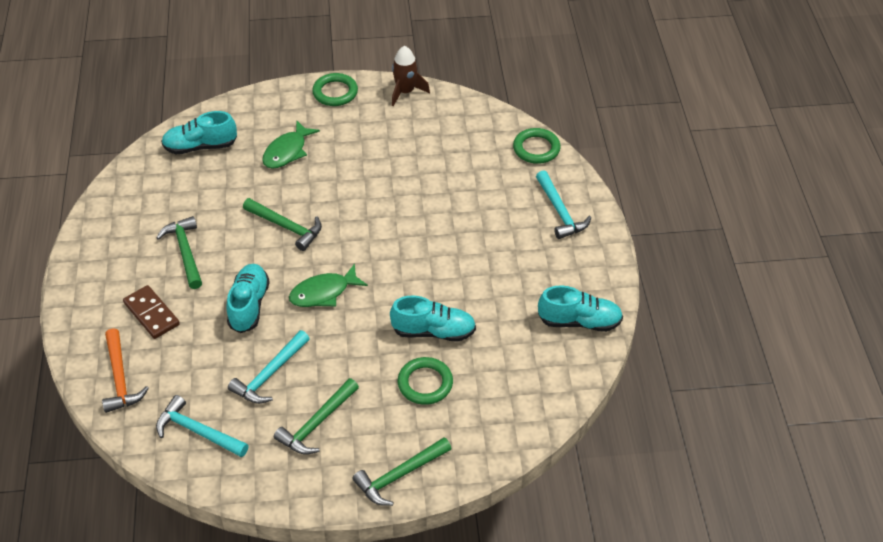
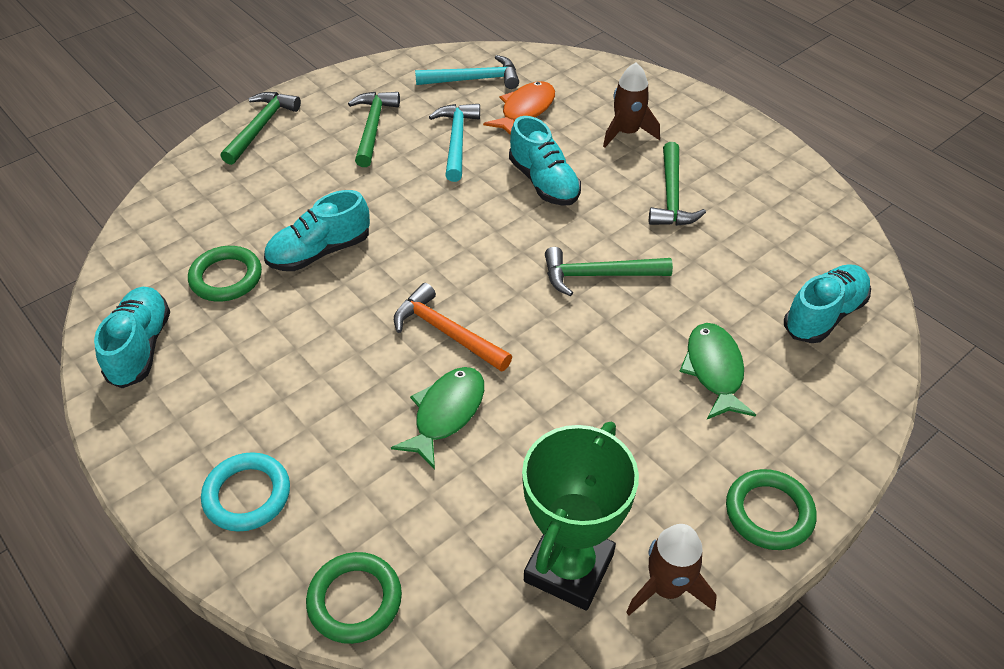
camera: 145 degrees right, 0 degrees up
(120, 378) = (586, 81): orange hammer -> orange hammer (447, 332)
(151, 314) = (627, 133): brown domino -> brown rocket
(185, 252) = (671, 196): green hammer -> green hammer turned 60 degrees clockwise
(194, 375) = (525, 110): none -> orange fish
(323, 293) = (479, 230): green fish -> green fish (446, 413)
(425, 383) = (291, 202): green ring -> green ring (226, 277)
(438, 116) = (569, 567): none -> green trophy
(560, 212) = (247, 495): turquoise hammer -> turquoise ring
(579, 321) = (140, 347): turquoise shoe -> turquoise shoe turned 120 degrees clockwise

